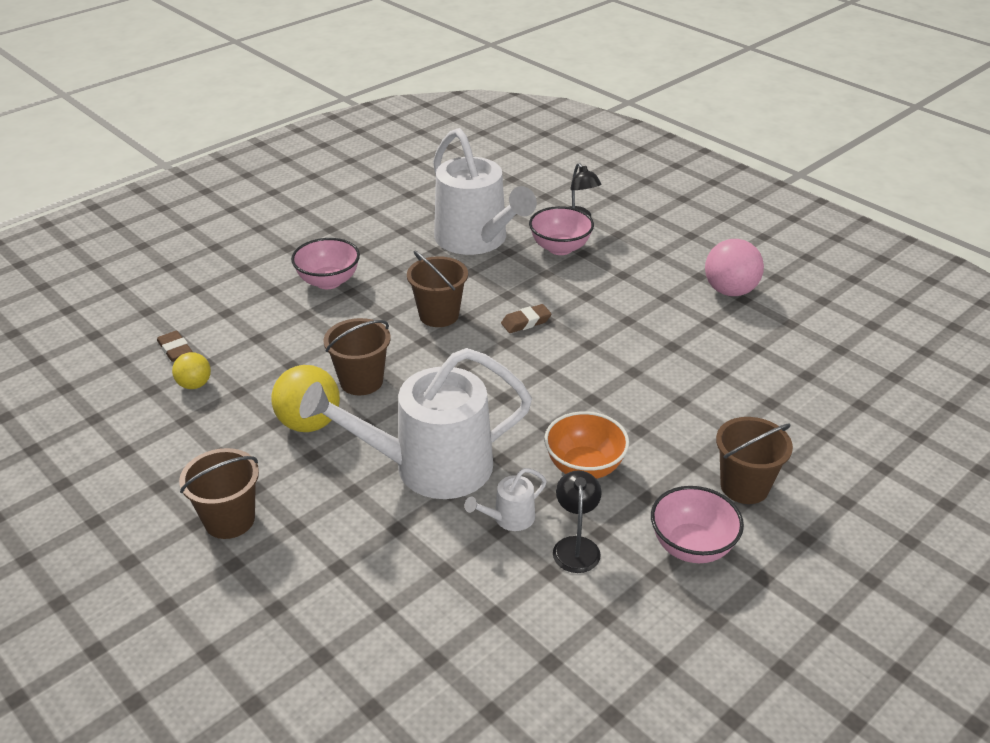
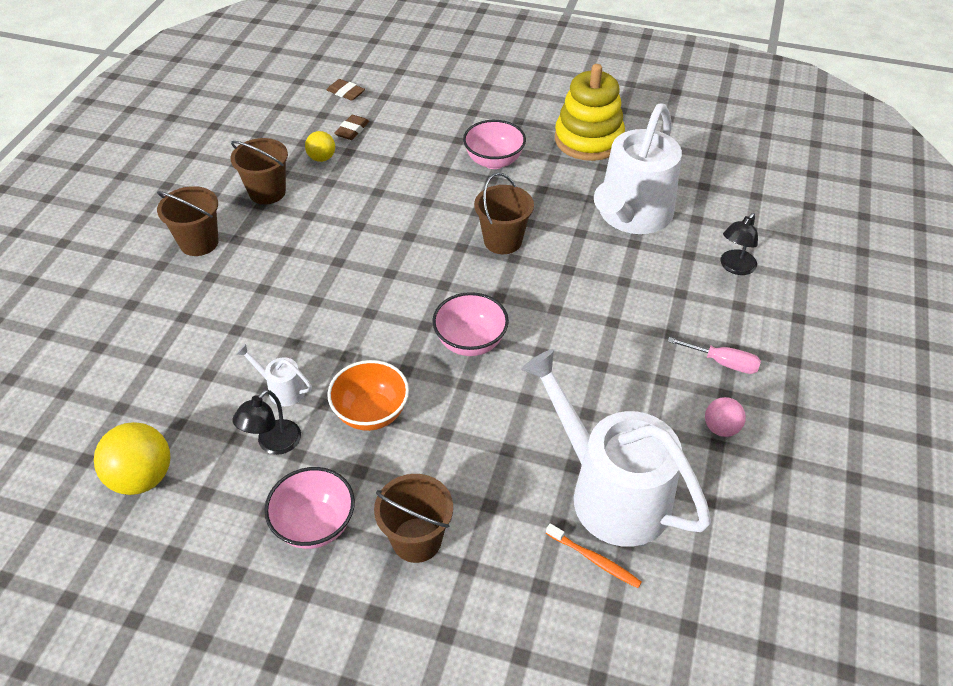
camera: 60 degrees right, 10 degrees up
(309, 423) = (319, 232): yellow ball -> yellow ball (142, 477)
(359, 223) = (588, 139): none -> yellow stacking toy
(361, 381) = (385, 236): brown bucket -> brown bucket (267, 192)
(430, 467) = (313, 318): white watering can -> white watering can (610, 492)
(526, 322) = (538, 297): brown eraser -> brown eraser (346, 93)
(560, 248) = (673, 274): pink bowl -> pink bowl (470, 342)
(576, 546) = (273, 444): black lamp -> black lamp turned 150 degrees clockwise
(669, 264) = (723, 363): none -> pink screwdriver
(730, 291) = (721, 428): pink ball -> pink ball, size x0.58
(815, 397) = (594, 560): none -> orange toothbrush

